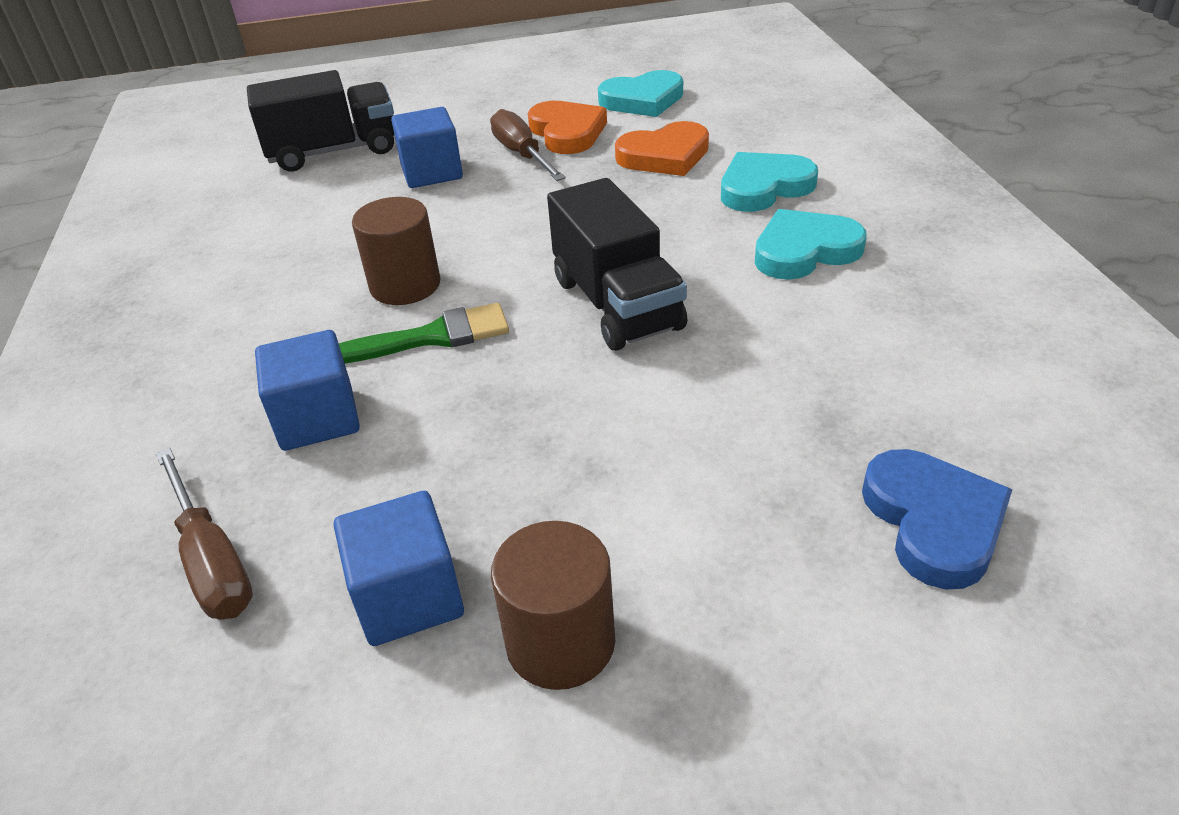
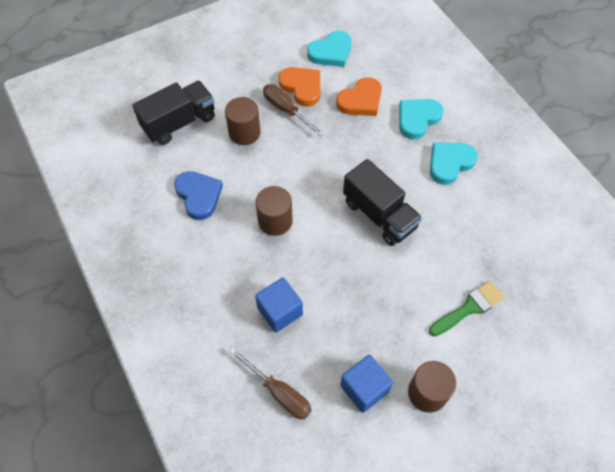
camera: 20 degrees left, 20 degrees up
(432, 172) = (244, 132): blue cube -> brown cylinder
(433, 337) = (305, 252): green brush -> green brush (469, 308)
(933, 522) = (537, 308): blue heart -> blue heart (199, 196)

